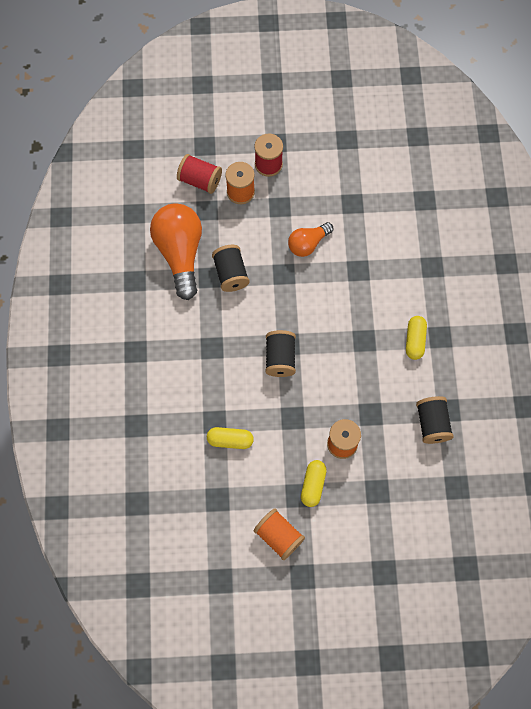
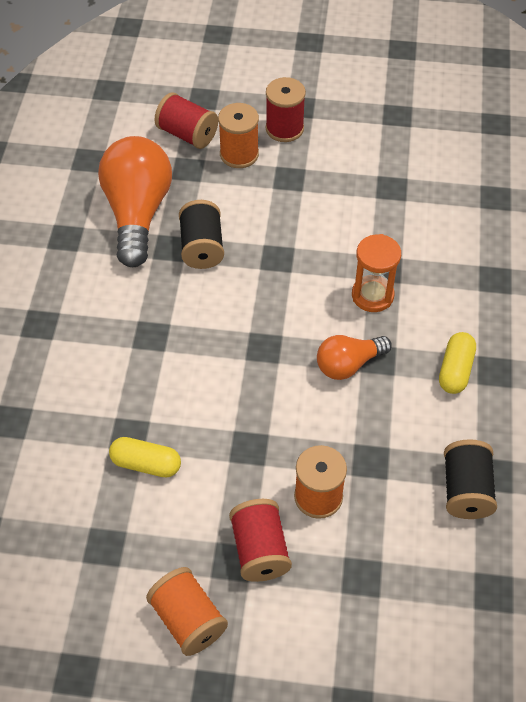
camera: 10 degrees right, 15 degrees down
(280, 358) = (248, 364): black spool -> none
(308, 244) = (319, 226): orange light bulb -> orange light bulb (348, 364)
(313, 485) = (260, 550): yellow capsule -> red spool
(353, 293) = (372, 295): none -> orange hourglass

